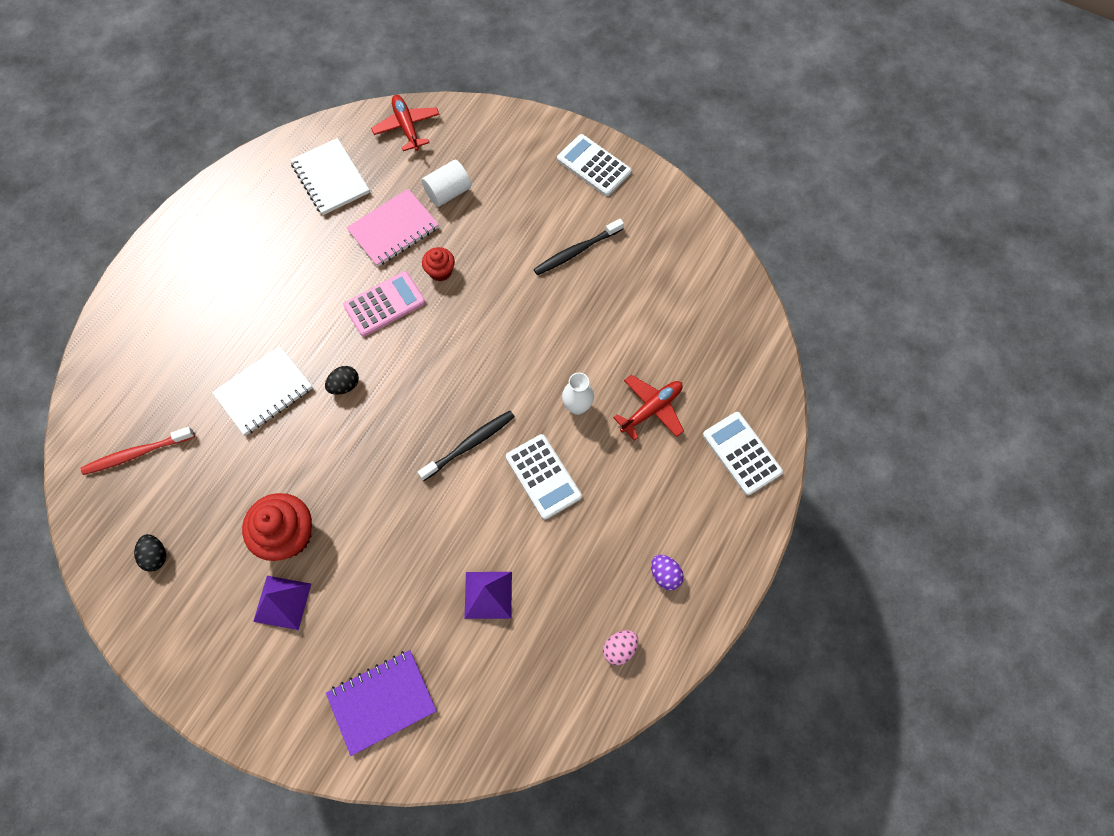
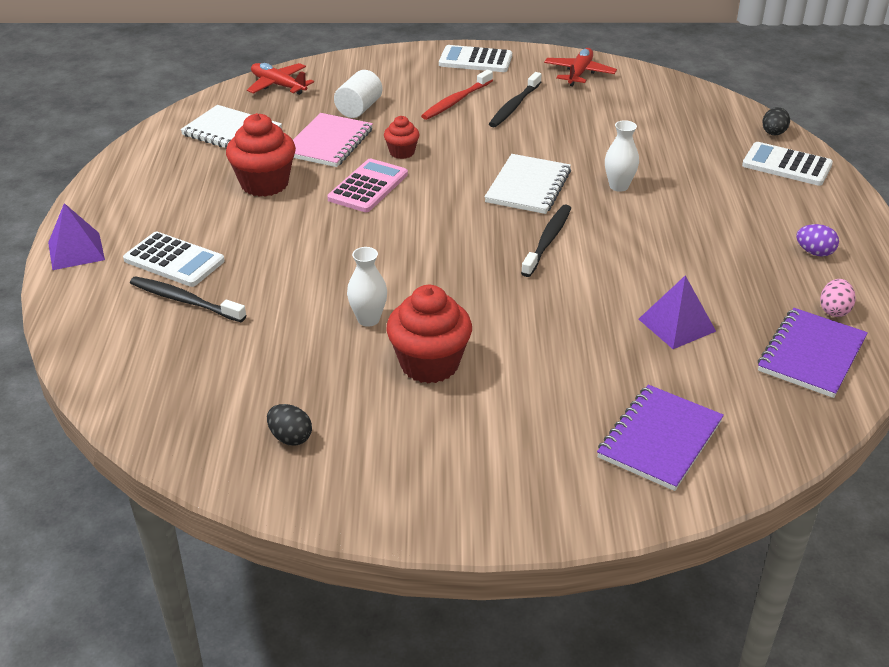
camera: 30 degrees left, 30 degrees down
(137, 453) = (192, 371): red toothbrush -> red toothbrush (456, 101)
(176, 374) = (185, 301): none -> black toothbrush
(264, 392) = (299, 279): white notebook -> white notebook (528, 187)
(281, 464) = (368, 319): none -> white vase
(282, 602) = (474, 413): purple pyramid -> purple pyramid (76, 251)
(312, 261) = (264, 184): none -> red cupcake
(345, 385) = (382, 247): black egg -> black egg (773, 133)
(543, 476) = (638, 235): white calculator -> white calculator (174, 260)
(558, 684) = (811, 355): none -> purple notebook
(651, 409) = (683, 167): red plane -> red plane (579, 73)

